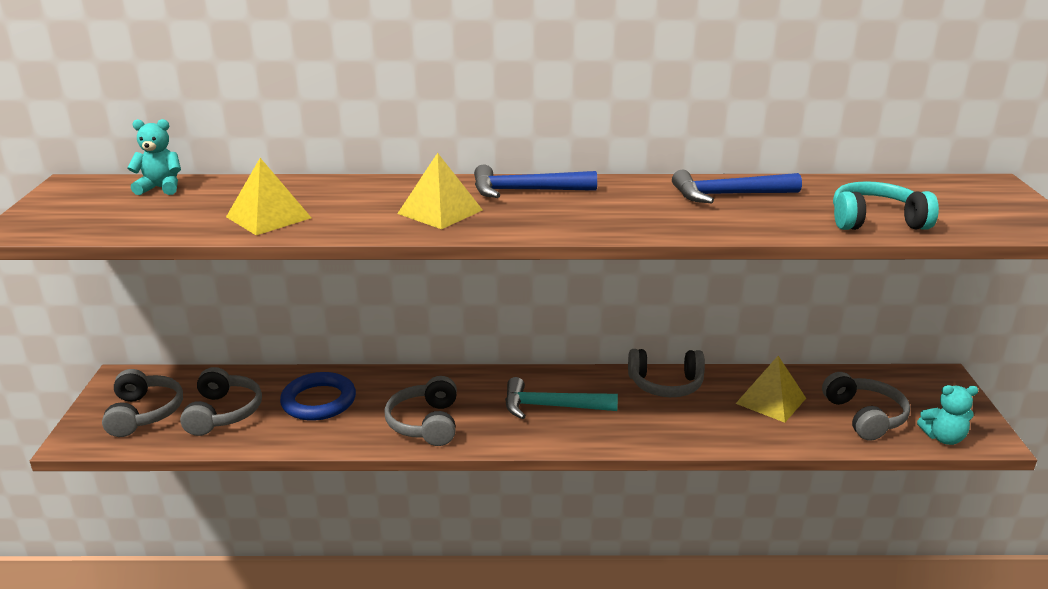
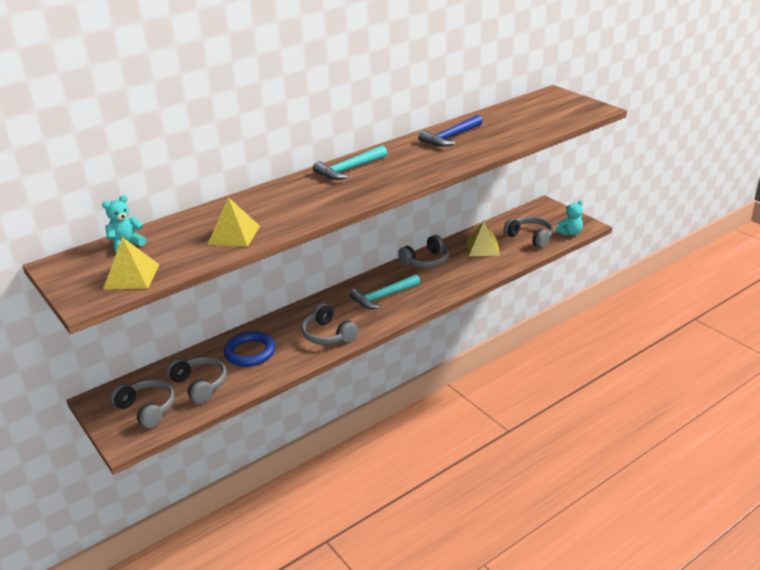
camera: 35 degrees left, 5 degrees up
(440, 212) = (325, 197): yellow pyramid -> yellow pyramid (131, 276)
(525, 191) = (349, 169): blue hammer -> turquoise hammer
(876, 221) = (530, 129): turquoise headphones -> none

